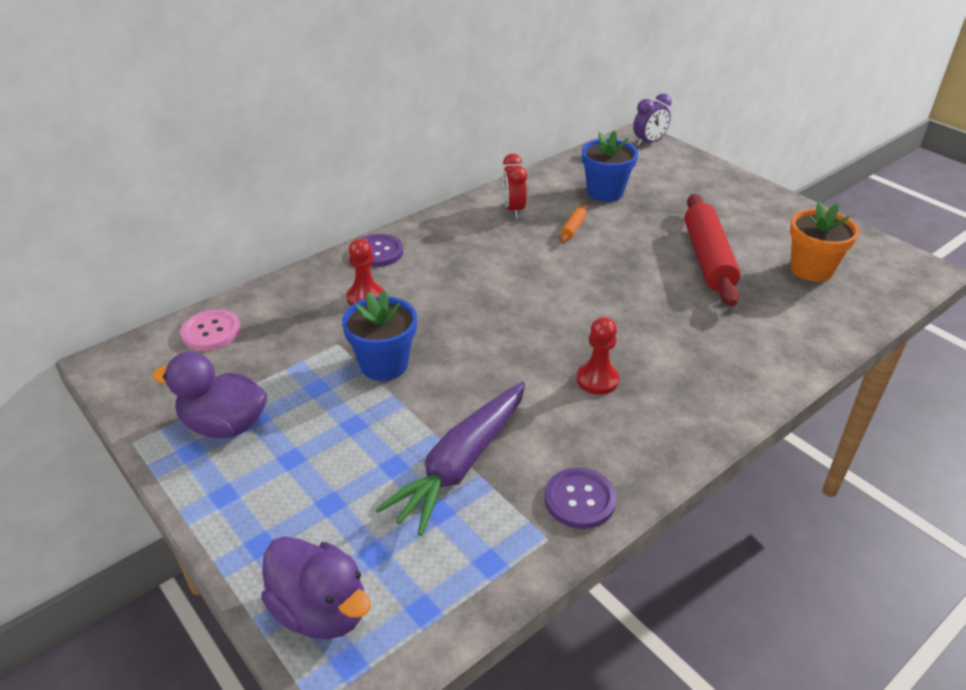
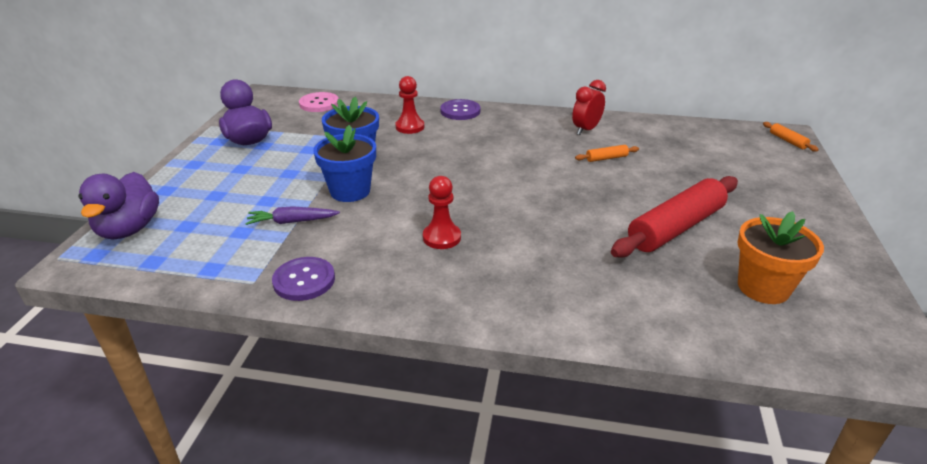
camera: 50 degrees right, 5 degrees down
(461, 464) = (292, 222): purple carrot -> purple carrot, size x0.52
(605, 192) = (677, 151): blue flower pot -> blue flower pot (350, 191)
(649, 142) = (788, 141): purple clock -> orange rolling pin

